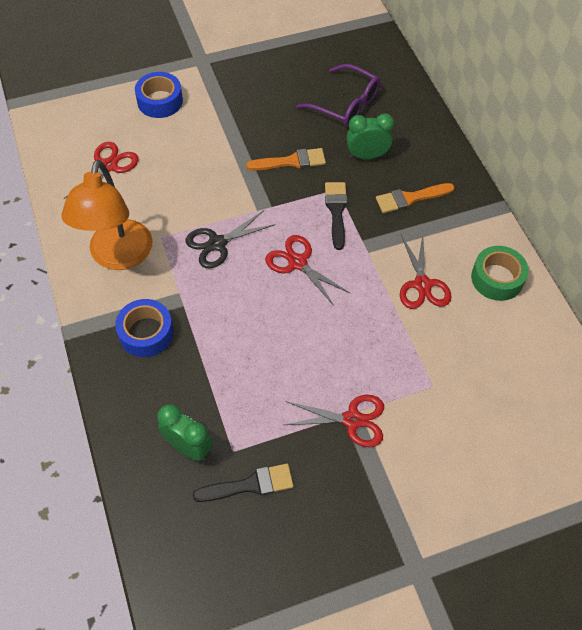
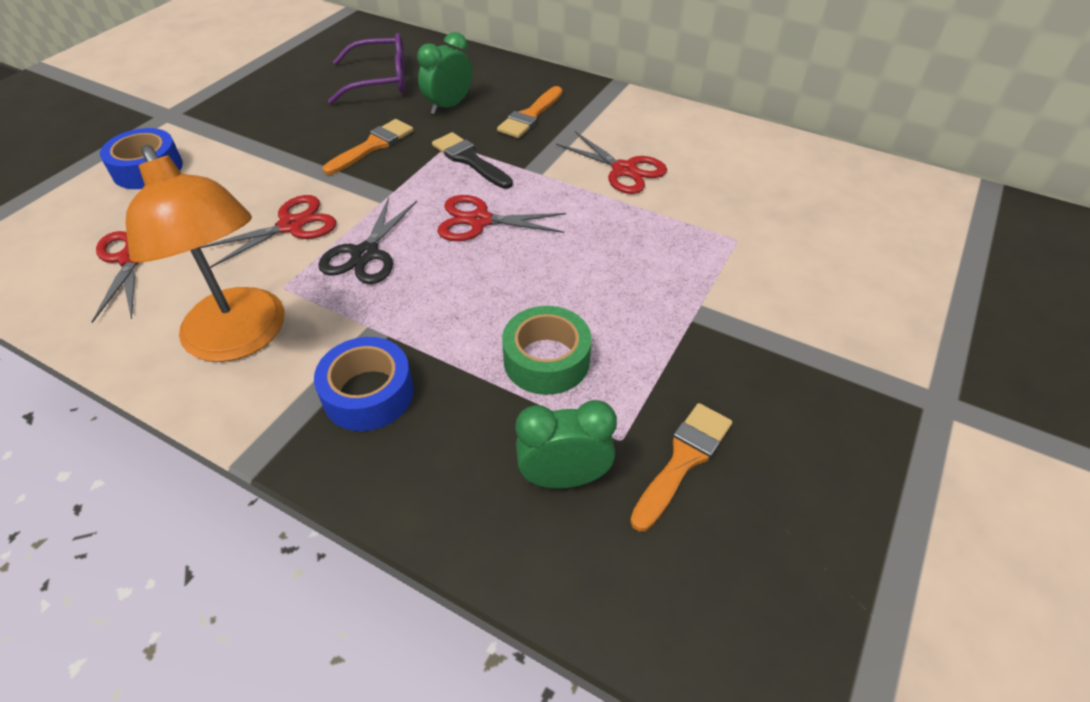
camera: 40 degrees left, 10 degrees down
(250, 485) = (683, 460): black brush -> orange brush
(352, 420) = (705, 317): red scissors -> red scissors (291, 226)
(497, 278) = (680, 131): green tape -> green tape (546, 360)

